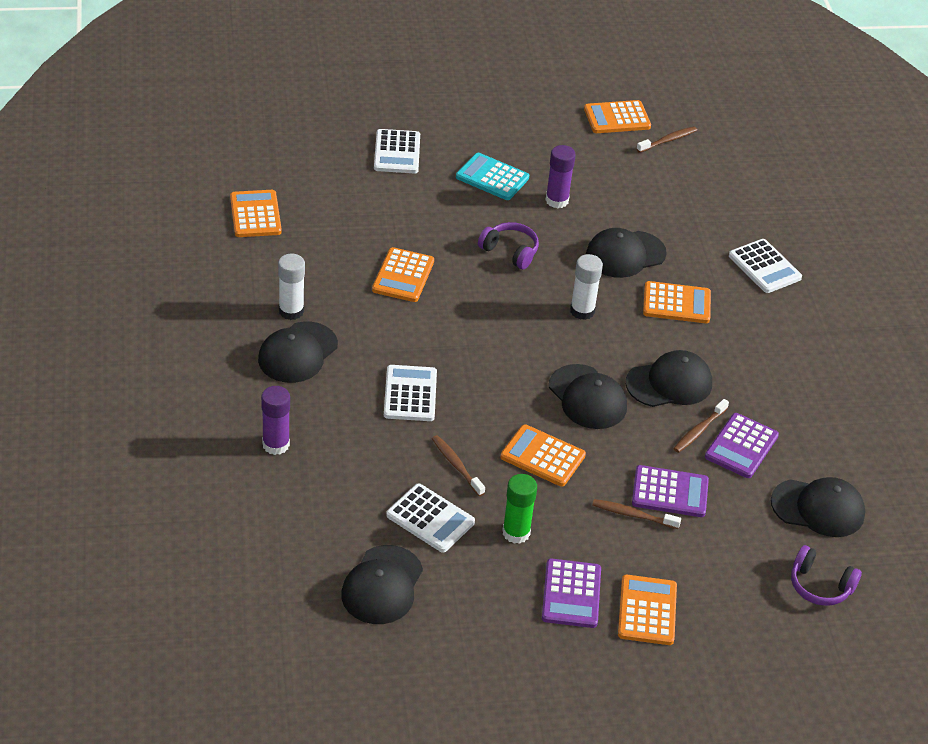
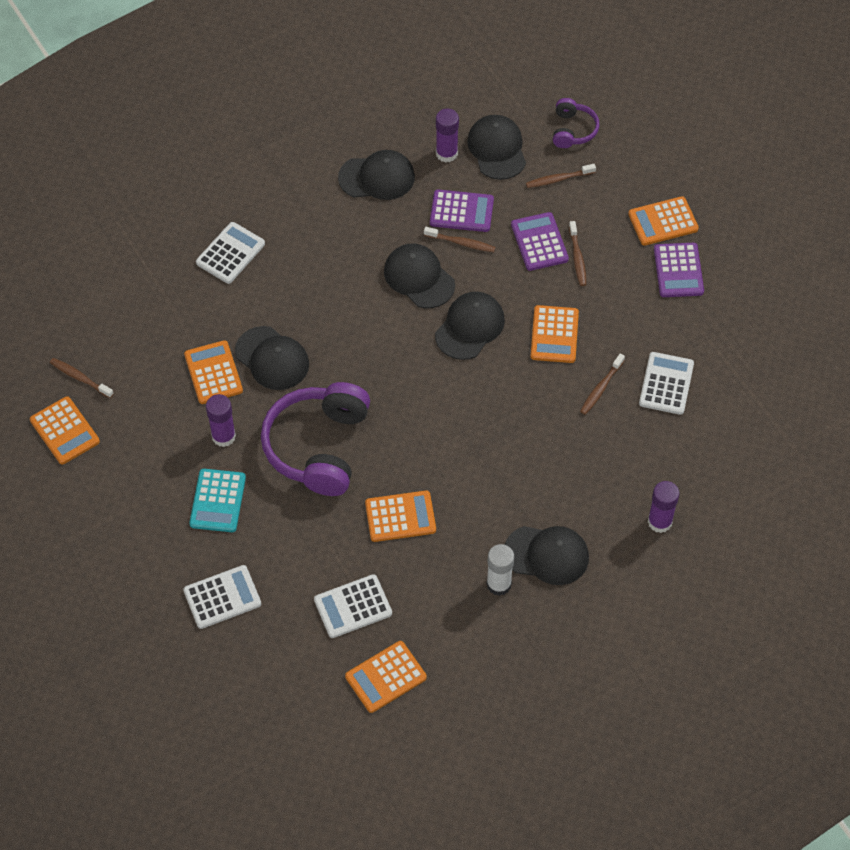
camera: 110 degrees left, 15 degrees up
(382, 585) = (749, 388): black cap -> black cap (377, 177)
(410, 394) = (543, 451): white calculator -> white calculator (353, 606)
(510, 251) = (318, 447): purple headphones -> purple headphones, size x2.00
(516, 532) = (643, 324): green glue stick -> none
(571, 594) = (678, 270): purple calculator -> purple calculator turned 105 degrees clockwise
(582, 311) = (366, 365): white glue stick -> none
(676, 303) = (316, 301): orange calculator -> orange calculator (213, 373)
(751, 543) = (558, 179): none -> brown toothbrush
(828, 464) = (446, 153): none -> purple glue stick

